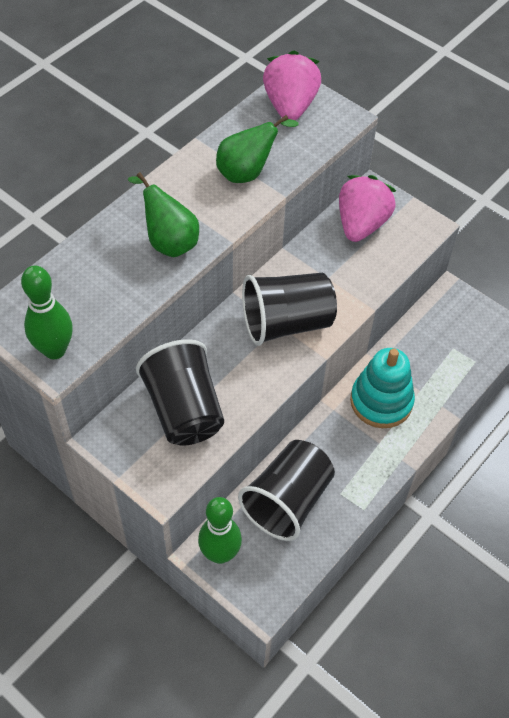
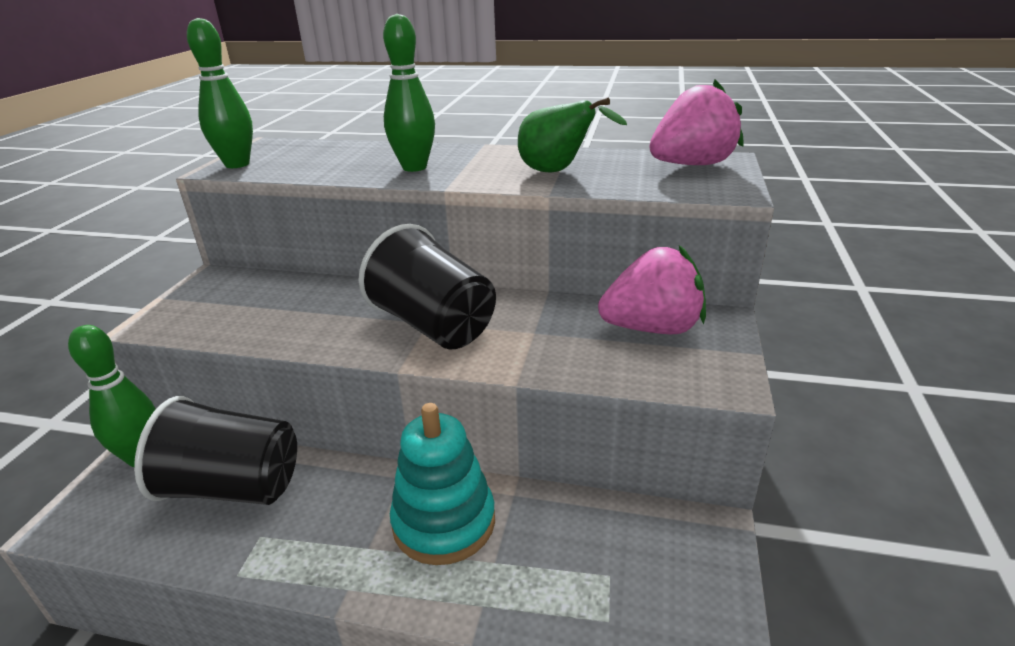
camera: 65 degrees right, 25 degrees down
(169, 241) = (414, 167): green pear -> green bowling pin
(184, 410) = (265, 304): black cup -> none

